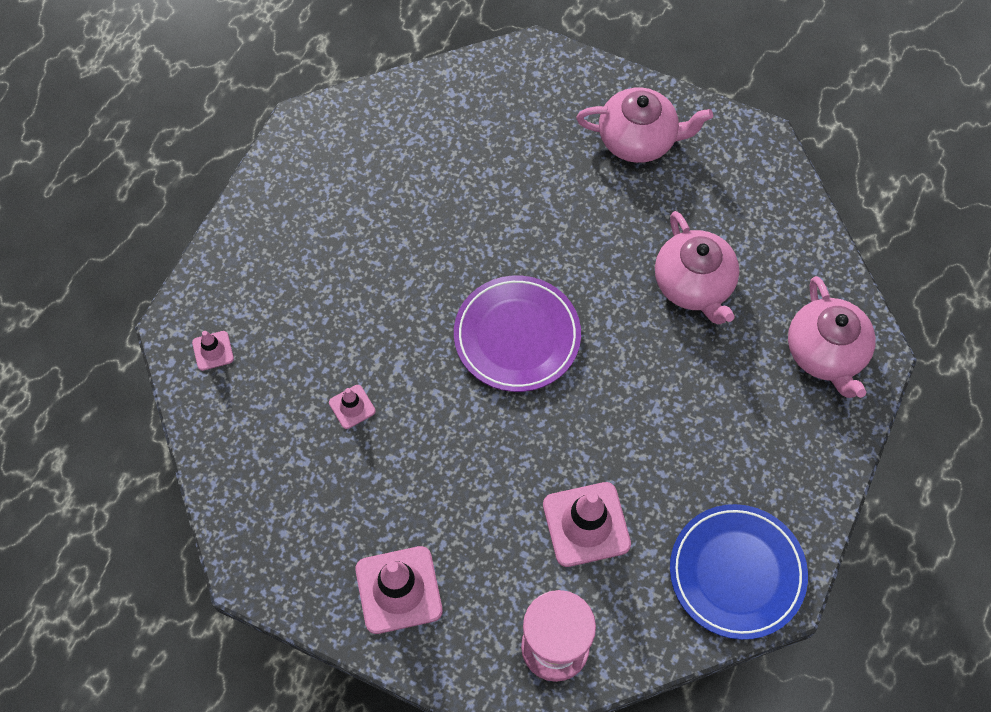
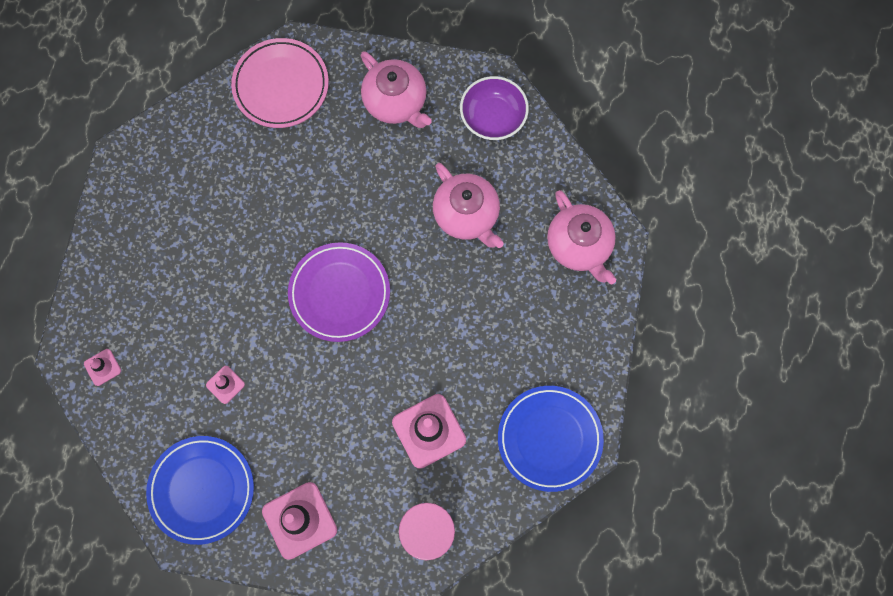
camera: 15 degrees left, 10 degrees up
(290, 522) = (202, 490): none -> blue plate
(507, 91) = (281, 86): none -> pink plate
(638, 140) = (396, 102): pink teapot -> pink teapot turned 60 degrees clockwise
(752, 182) = (493, 117): none -> purple bowl

